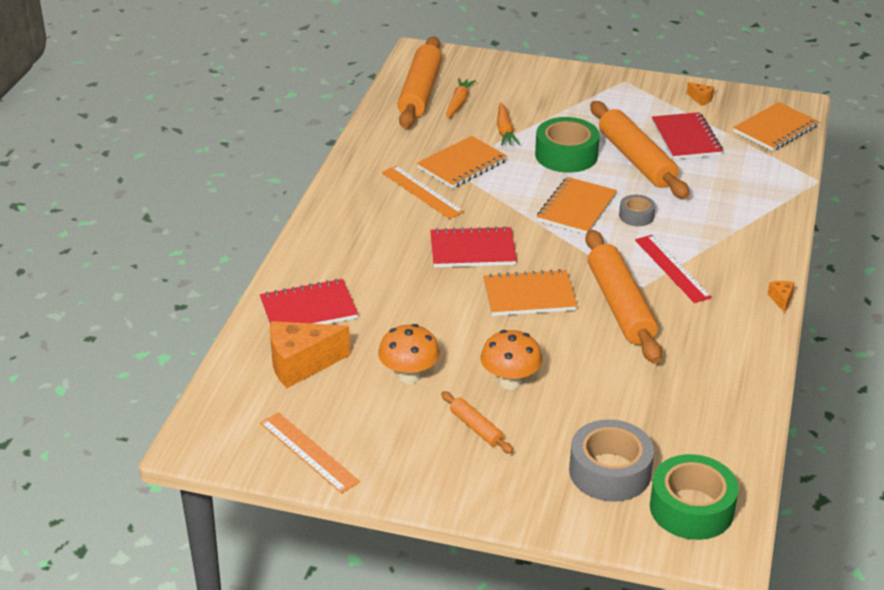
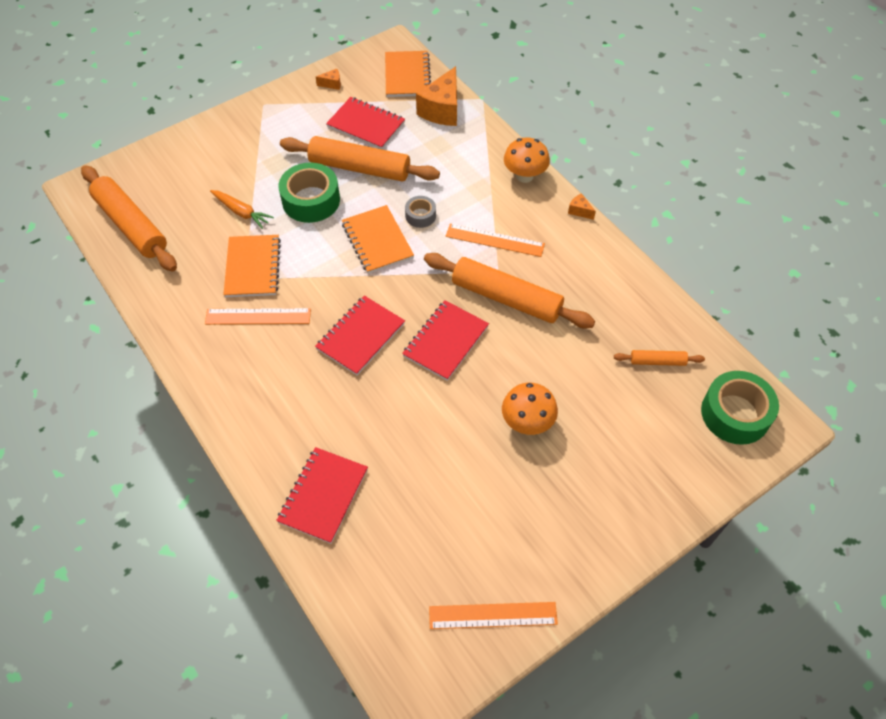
camera: 50 degrees left, 20 degrees up
(301, 364) = (385, 549): orange cheese -> orange cheese (442, 110)
(409, 376) = (465, 483): orange mushroom -> orange mushroom (524, 176)
(458, 103) = (174, 213): orange carrot -> none
(476, 428) = (558, 481): orange rolling pin -> orange rolling pin (657, 361)
(529, 296) = (445, 341): orange notebook -> red notebook
(610, 472) = (666, 433): grey tape -> none
(672, 268) = (495, 240): red ruler -> orange ruler

